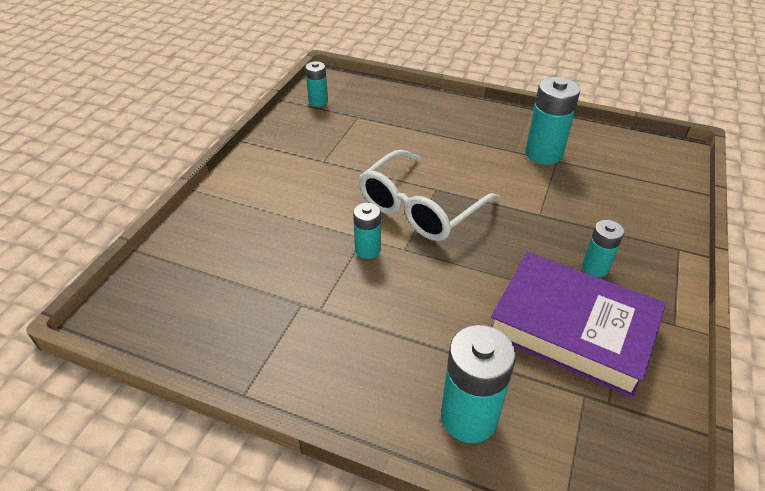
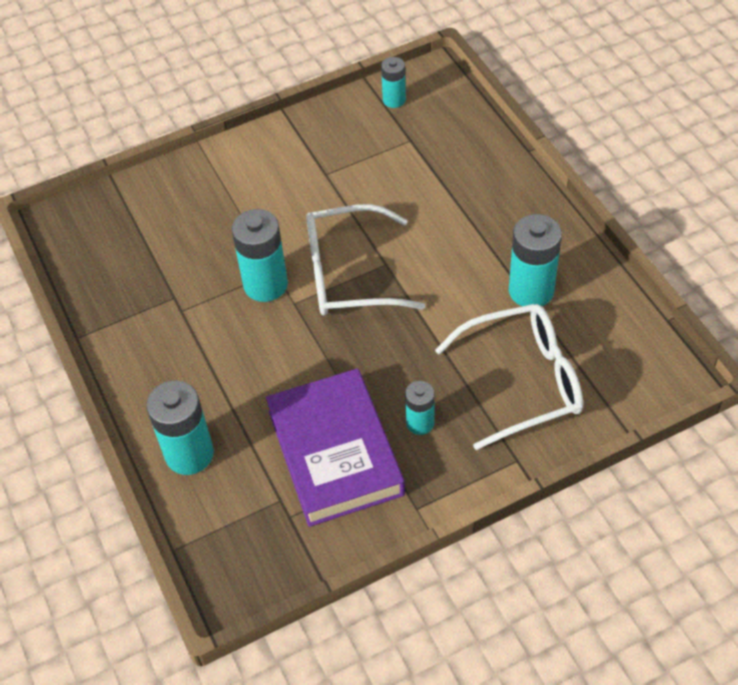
camera: 45 degrees right, 10 degrees up
(367, 249) = (265, 284): turquoise battery -> turquoise battery, size x1.72
(613, 202) = (523, 381): none -> white glasses

